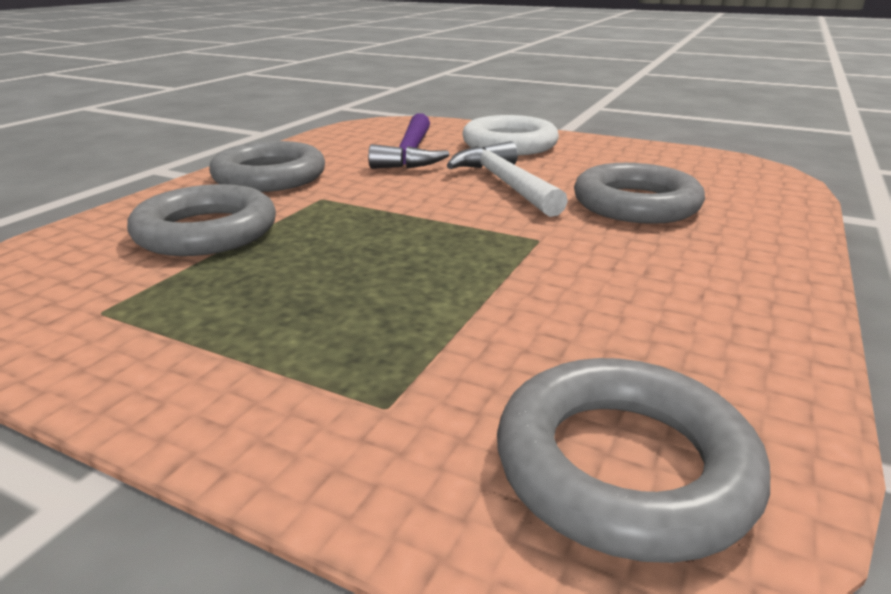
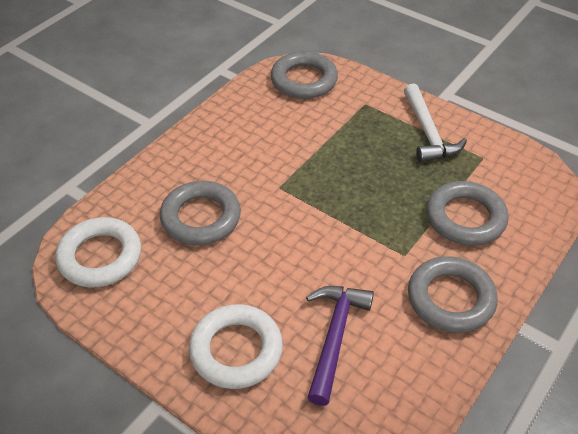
camera: 170 degrees left, 20 degrees up
(505, 184) = (272, 260): white hammer -> white hammer (428, 133)
(724, 173) = (100, 257): none -> white ring

